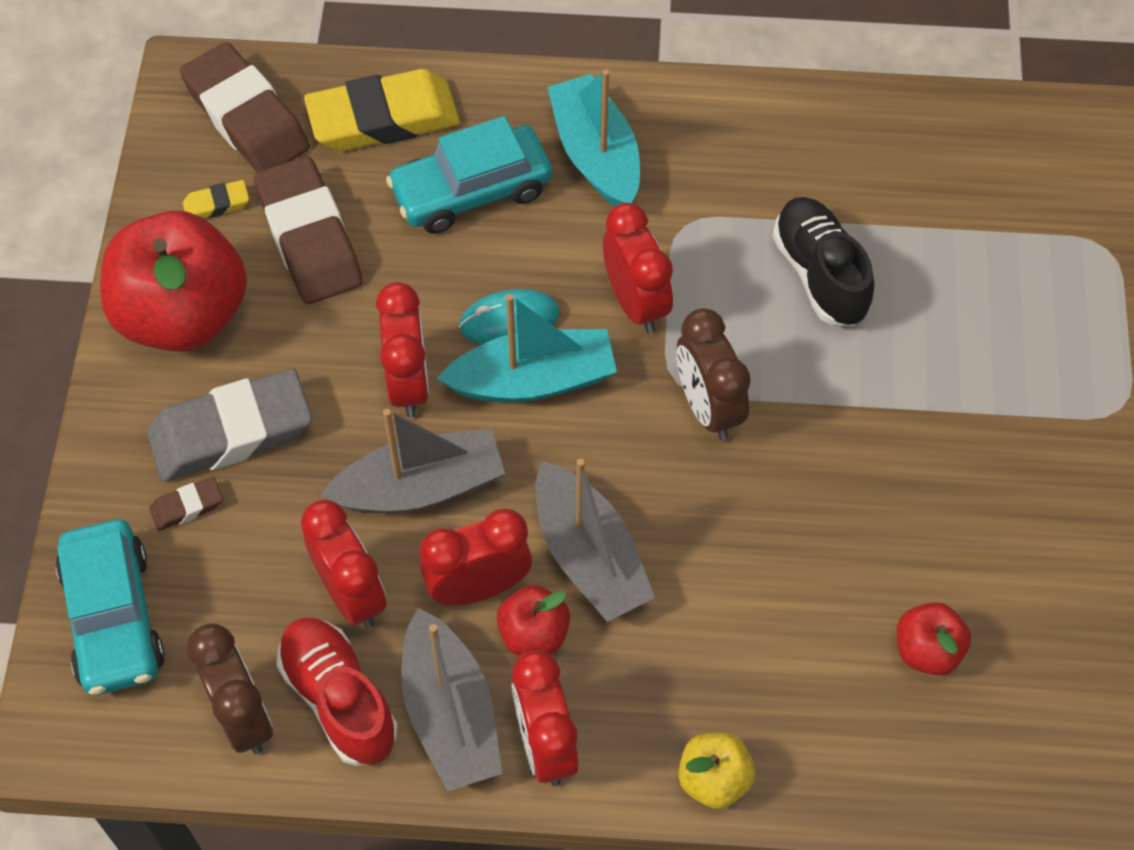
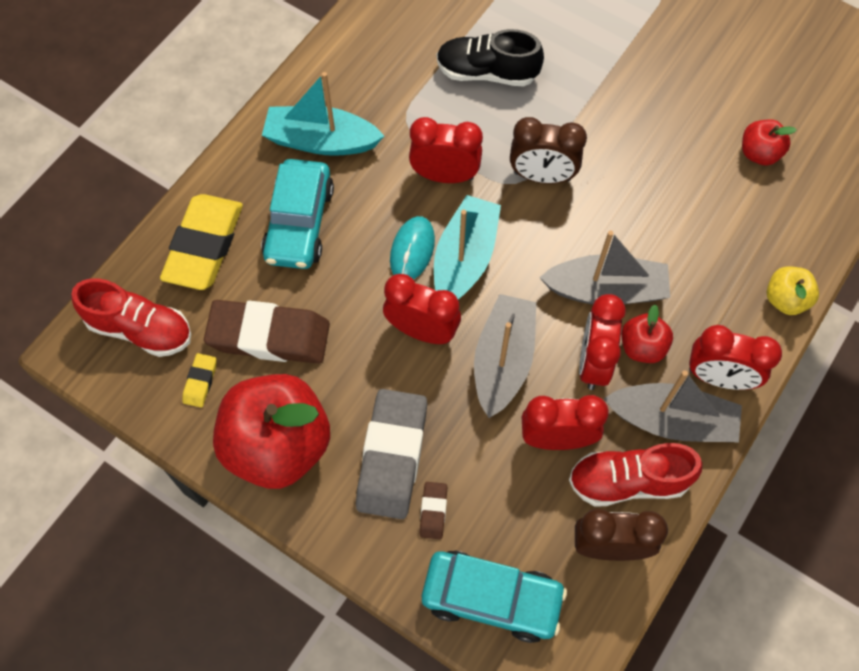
camera: 60 degrees left, 5 degrees up
(246, 117) = (140, 329): brown eraser -> red shoe

